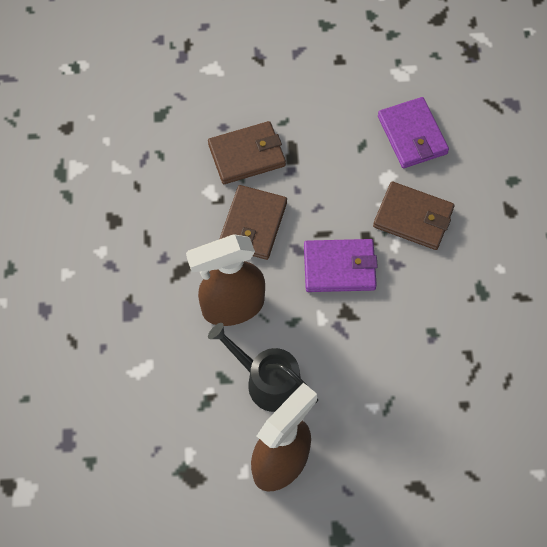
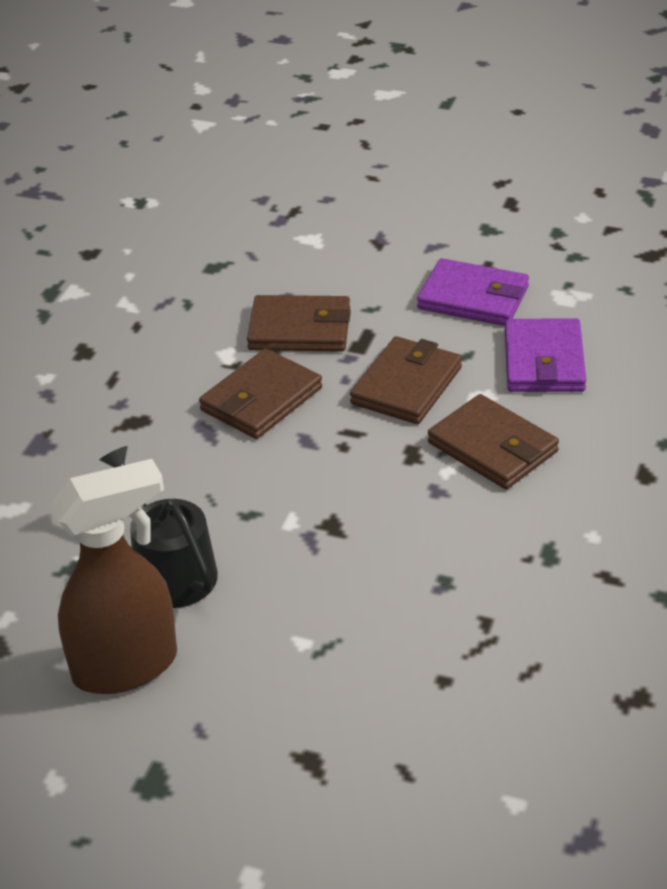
camera: 25 degrees right, 25 degrees down
(232, 307) = (175, 476): brown spray bottle -> none
(338, 183) = (406, 386): none -> brown wallet
(339, 267) = (352, 473): purple wallet -> purple wallet (473, 298)

